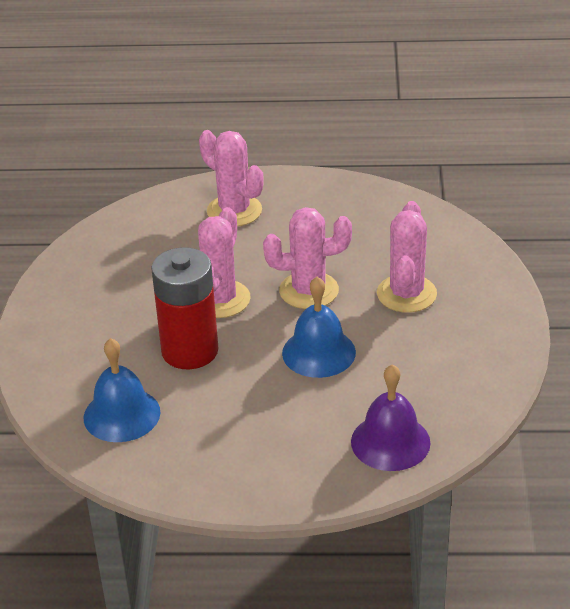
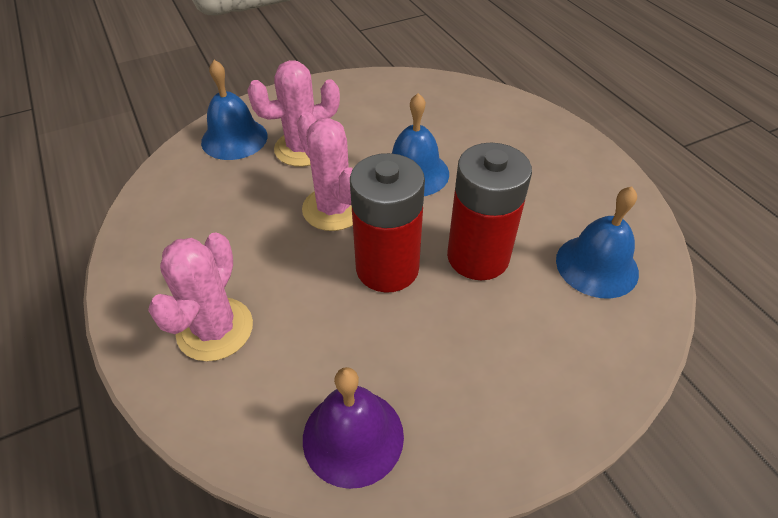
camera: 120 degrees left, 10 degrees up
(220, 299) = (387, 268): pink cactus -> red battery
(390, 442) = (479, 108): purple bell -> purple bell (353, 436)
(452, 257) = (234, 138): none -> blue bell

